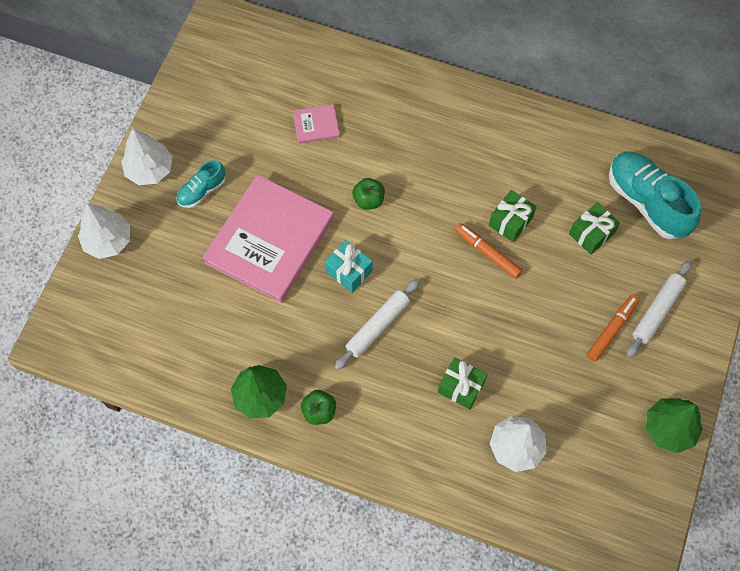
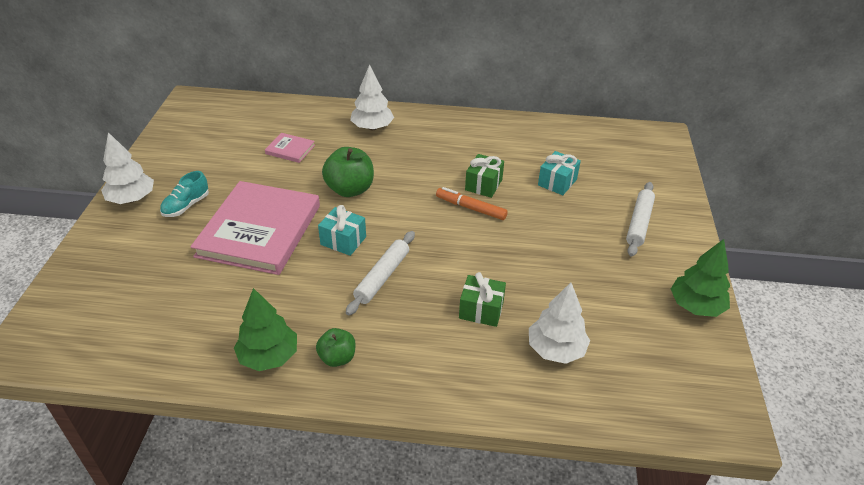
camera: 15 degrees left, 25 degrees down
(108, 240) = (88, 256): white tree -> white tree (372, 127)
(316, 125) = (290, 149): pink book -> pink book turned 45 degrees clockwise
(368, 200) = (350, 189): green apple -> green apple, size x1.66
(591, 234) = (557, 182): green gift -> turquoise gift
(612, 329) = (606, 242): orange marker -> none
(646, 202) = (594, 156): turquoise shoe -> none

